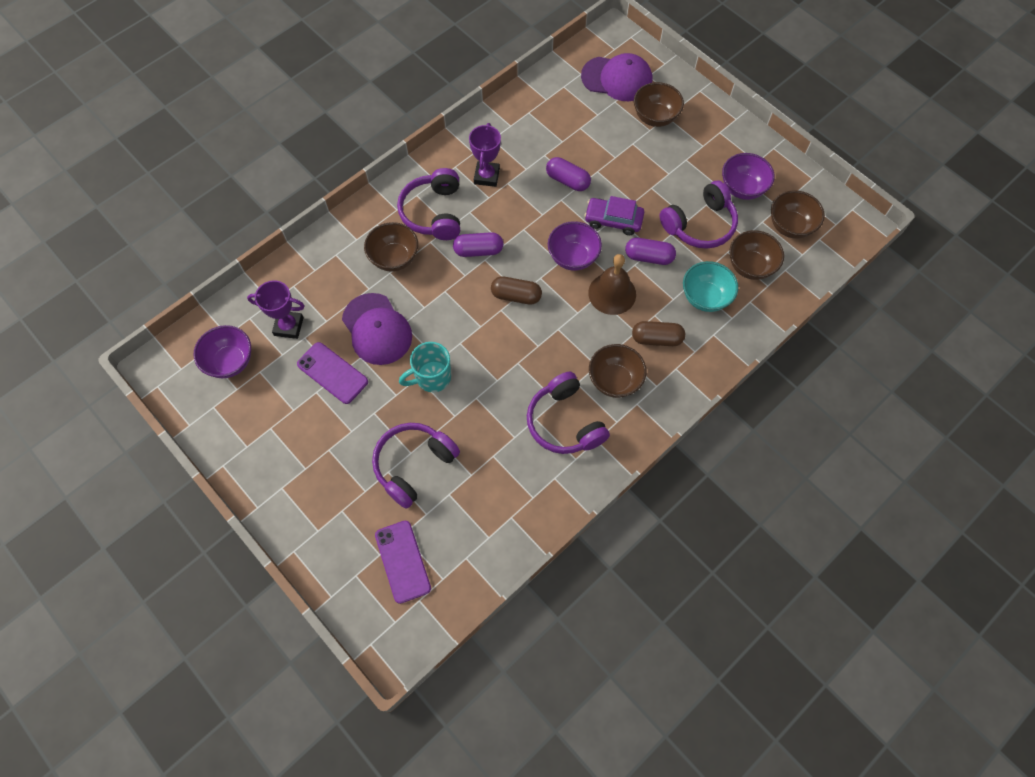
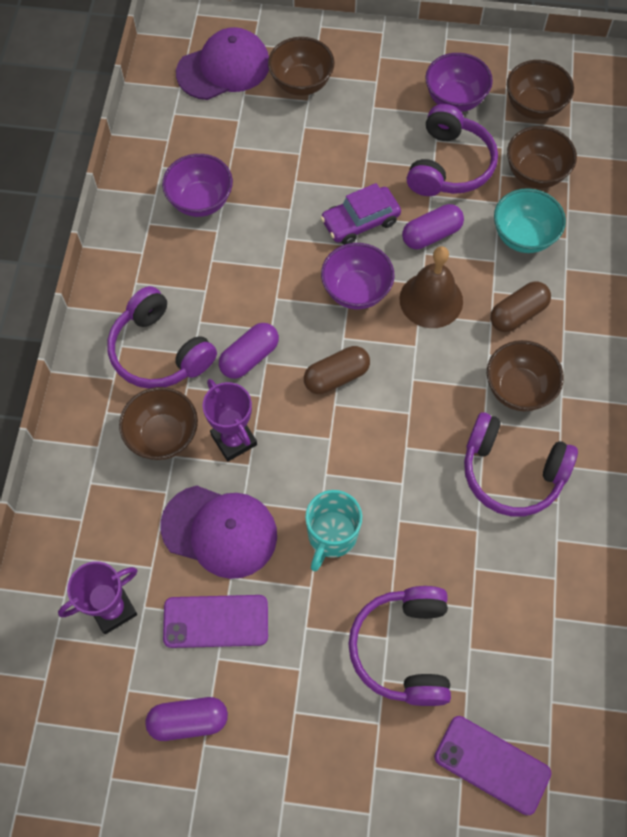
camera: 40 degrees left, 0 degrees up
(230, 361) = (80, 708): purple bowl -> purple bowl (200, 201)
(487, 176) = (181, 268): purple trophy -> purple trophy (234, 440)
(567, 180) = (273, 212): purple capsule -> purple capsule (188, 720)

